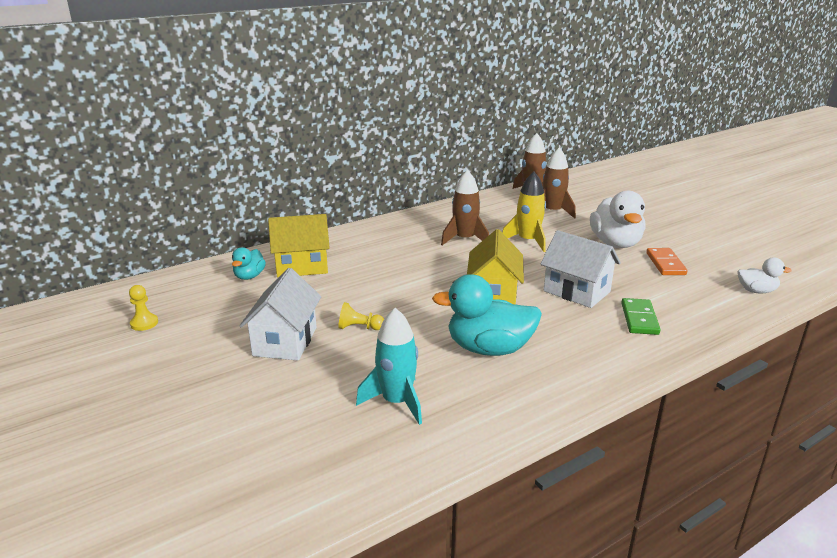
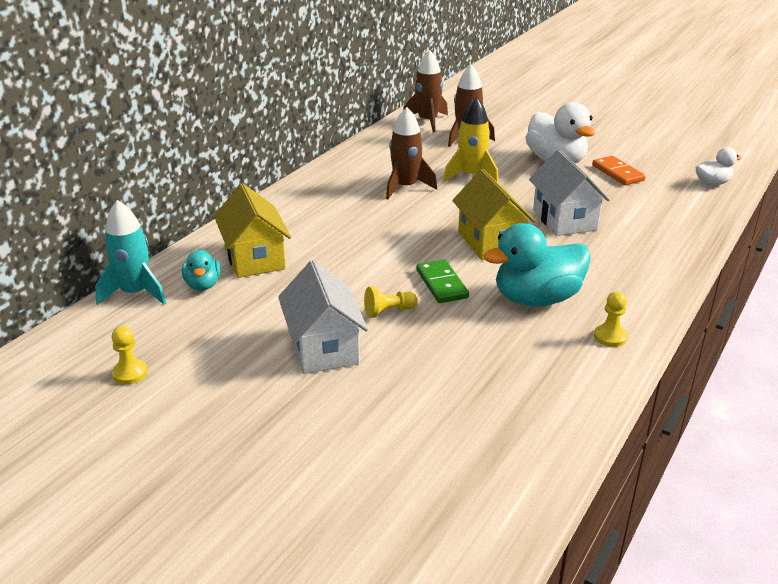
camera: 25 degrees left, 5 degrees up
(302, 266) = (254, 258): yellow house -> yellow house turned 75 degrees counterclockwise
(396, 402) = (500, 376): turquoise rocket -> turquoise rocket (135, 293)
(524, 397) = (610, 337): none -> yellow pawn
(576, 291) = (564, 220): white house -> white house turned 60 degrees clockwise
(639, 319) = (641, 234): green domino -> green domino (442, 284)

